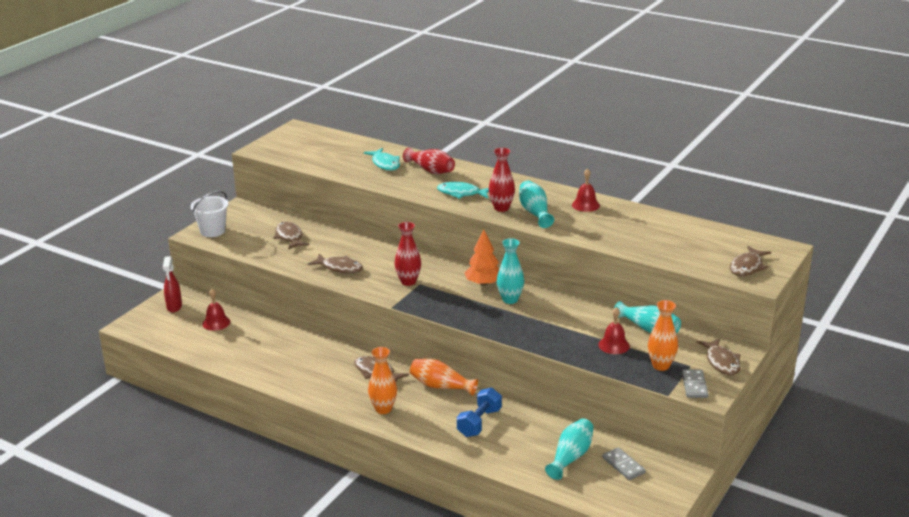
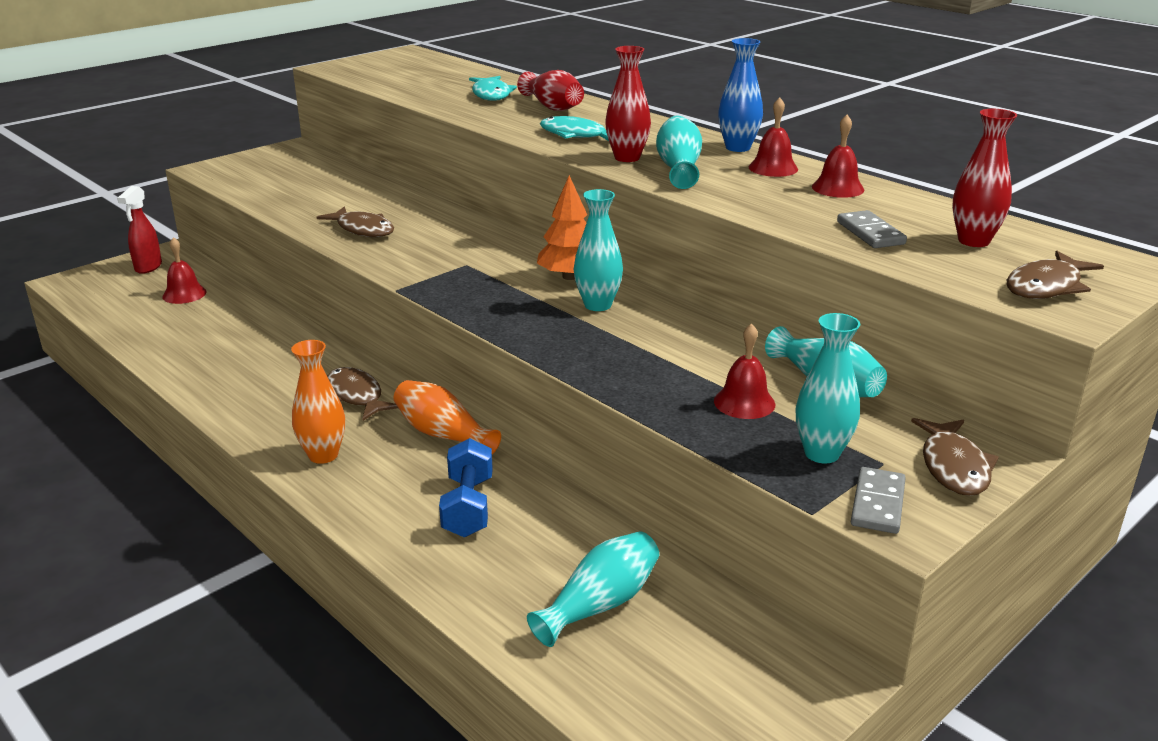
camera: 15 degrees right, 0 degrees up
(212, 231) = (230, 168): white bucket -> none
(289, 237) = (327, 186): brown fish -> none
(408, 282) = (451, 259): red vase -> red vase (973, 241)
(479, 423) = (468, 507): blue dumbbell -> blue dumbbell turned 45 degrees counterclockwise
(558, 191) = (738, 148): none -> blue vase
(623, 465) = (697, 644): grey domino -> grey domino (870, 233)
(626, 215) = (837, 188): none -> red bell
(661, 366) = (821, 453): orange vase -> turquoise vase

